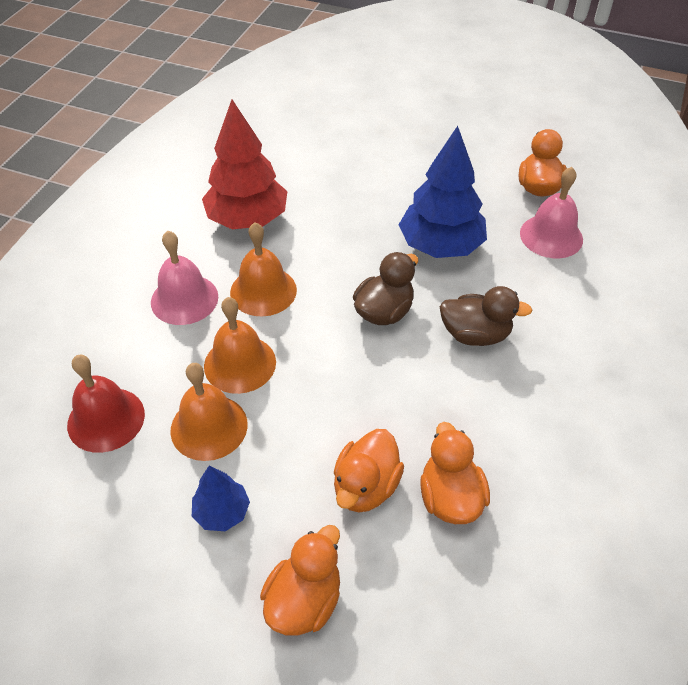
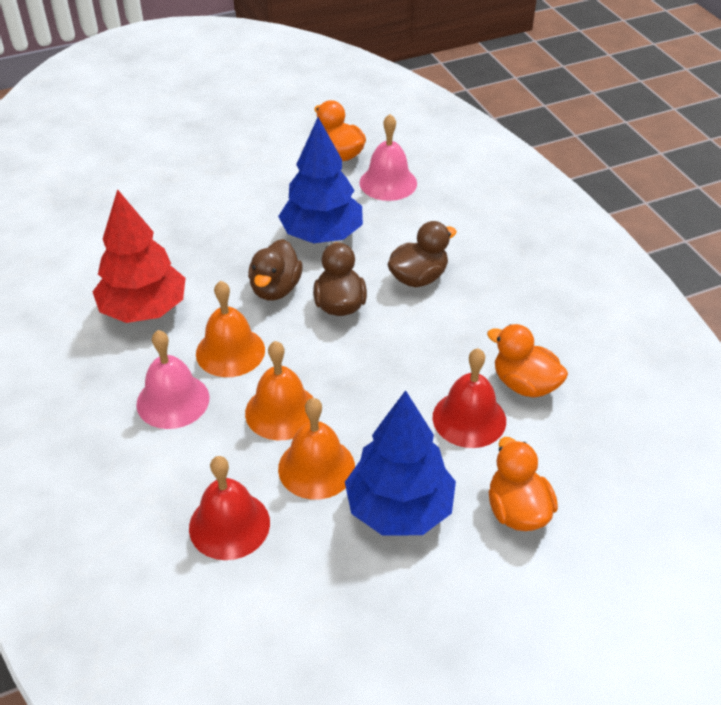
camera: 45 degrees left, 5 degrees down
(222, 512) = (399, 509): blue tree -> blue tree, size x1.97
(353, 265) = (275, 289): none -> brown duck
(366, 487) = (469, 418): orange duck -> red bell

